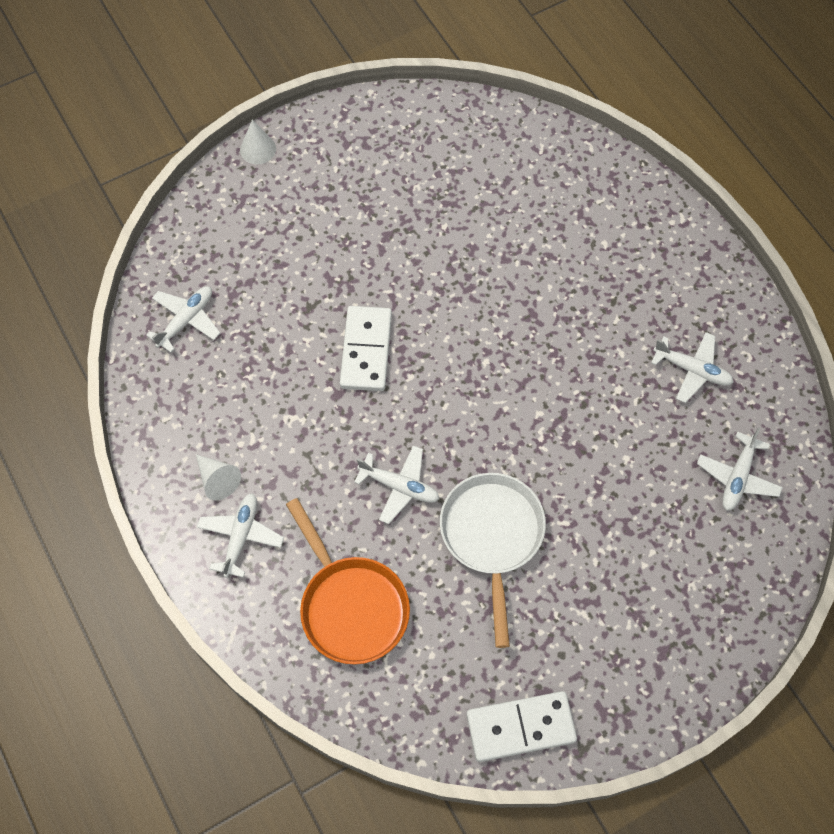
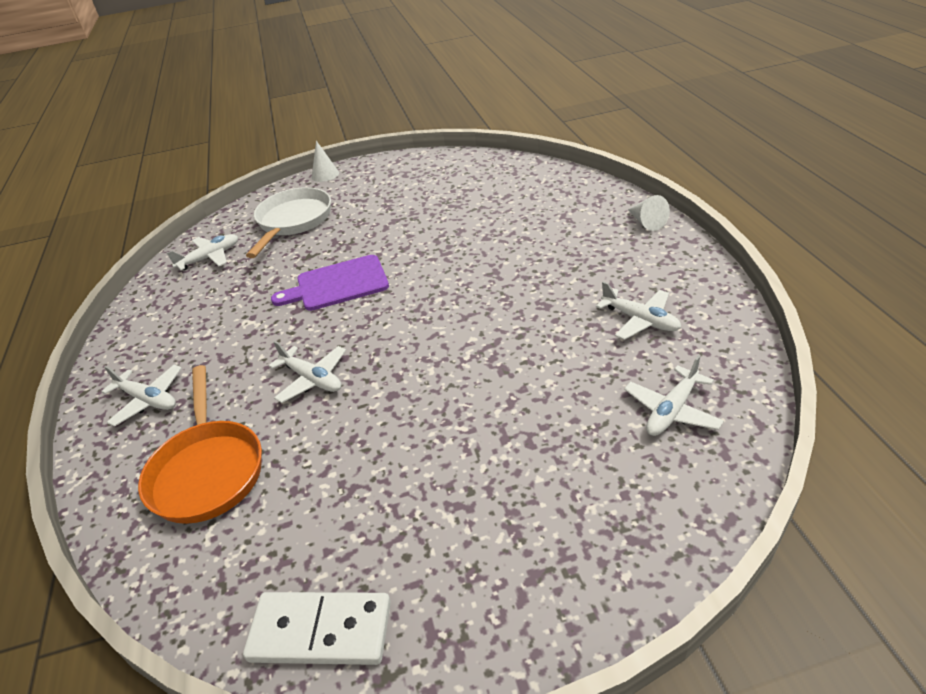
camera: 20 degrees right, 25 degrees down
(217, 480) = (159, 357): white cone -> white cone (646, 222)
(241, 537) = (148, 400): white plane -> white plane turned 90 degrees clockwise
(366, 350) = (338, 284): white domino -> purple cutting board
(492, 536) = (381, 430): white pan -> white pan (293, 221)

